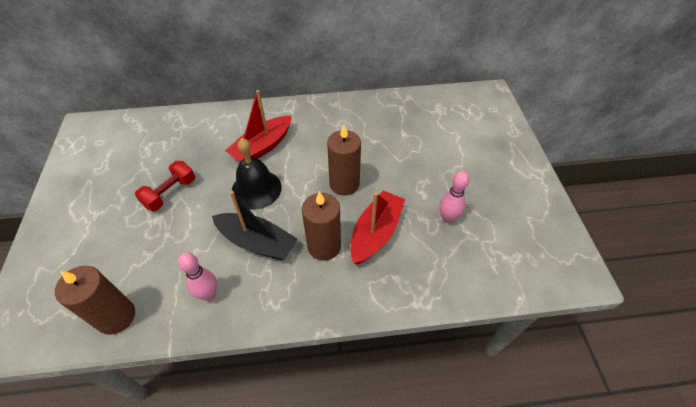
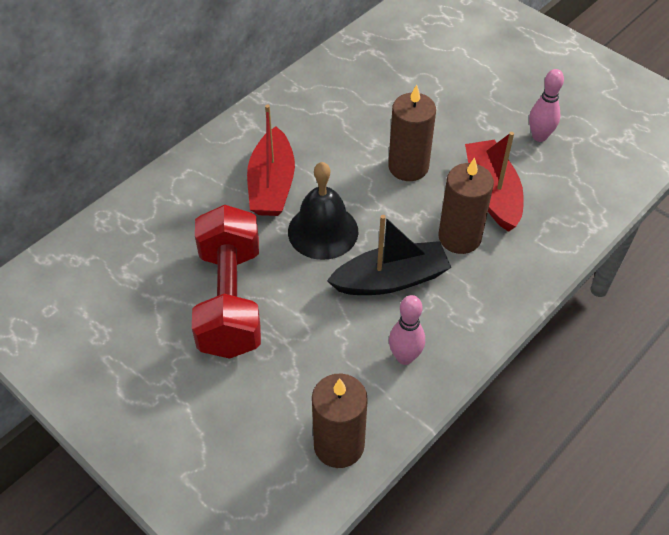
camera: 40 degrees left, 0 degrees up
(170, 193) = (230, 300): red dumbbell -> red dumbbell, size x1.78

